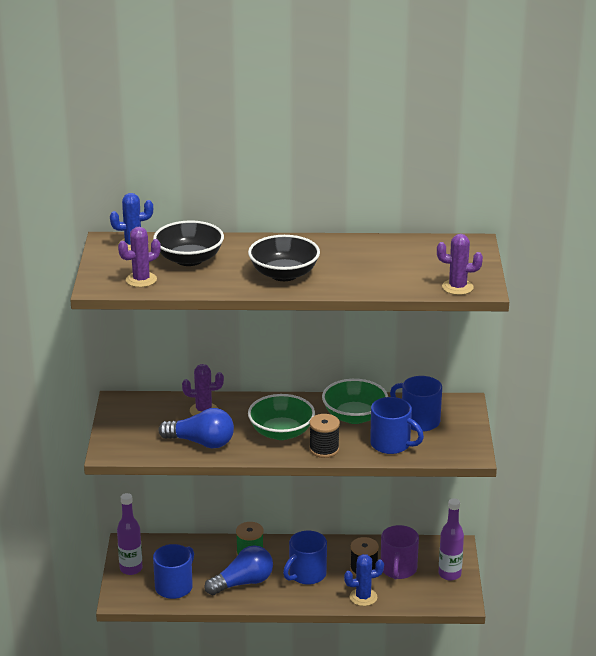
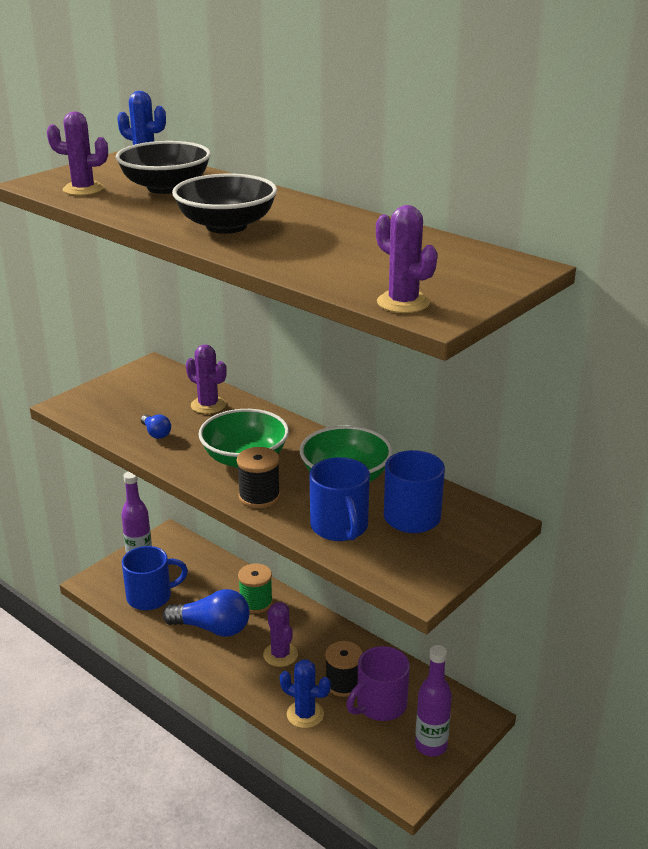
camera: 40 degrees right, 0 degrees up
(201, 442) = (156, 433): blue light bulb -> blue light bulb, size x0.47
(306, 574) = (280, 655): blue mug -> purple cactus

